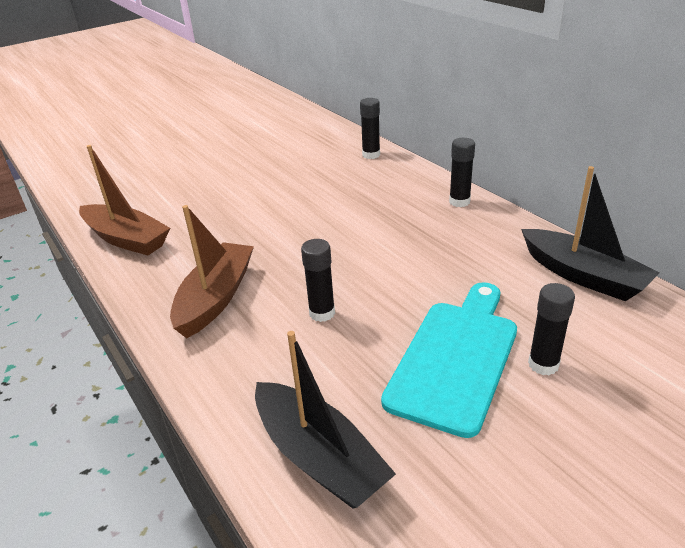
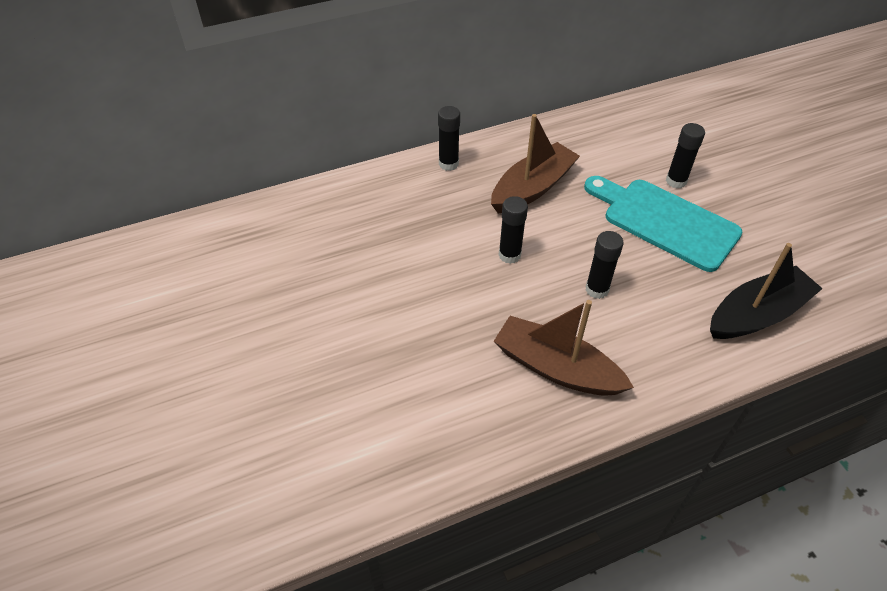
camera: 80 degrees left, 15 degrees up
(126, 239) = (409, 459): brown boat -> brown boat (532, 188)
(371, 155) = (315, 203): black glue stick -> black glue stick (509, 255)
(583, 275) = (582, 131): black boat -> none

